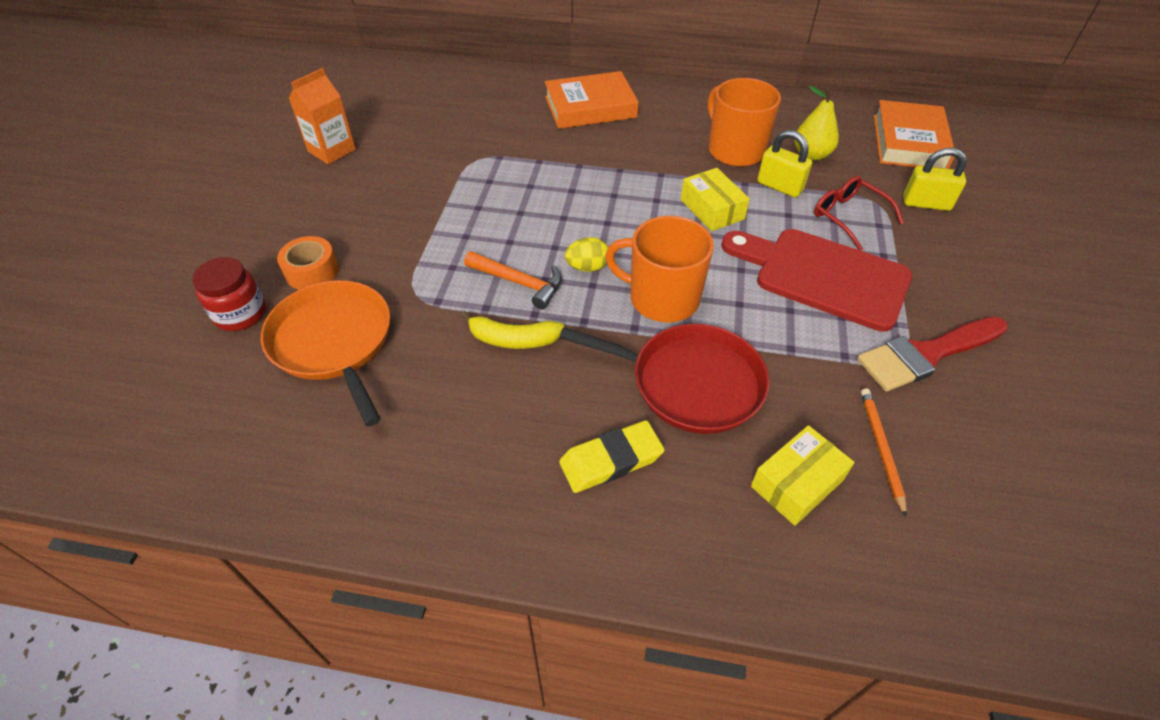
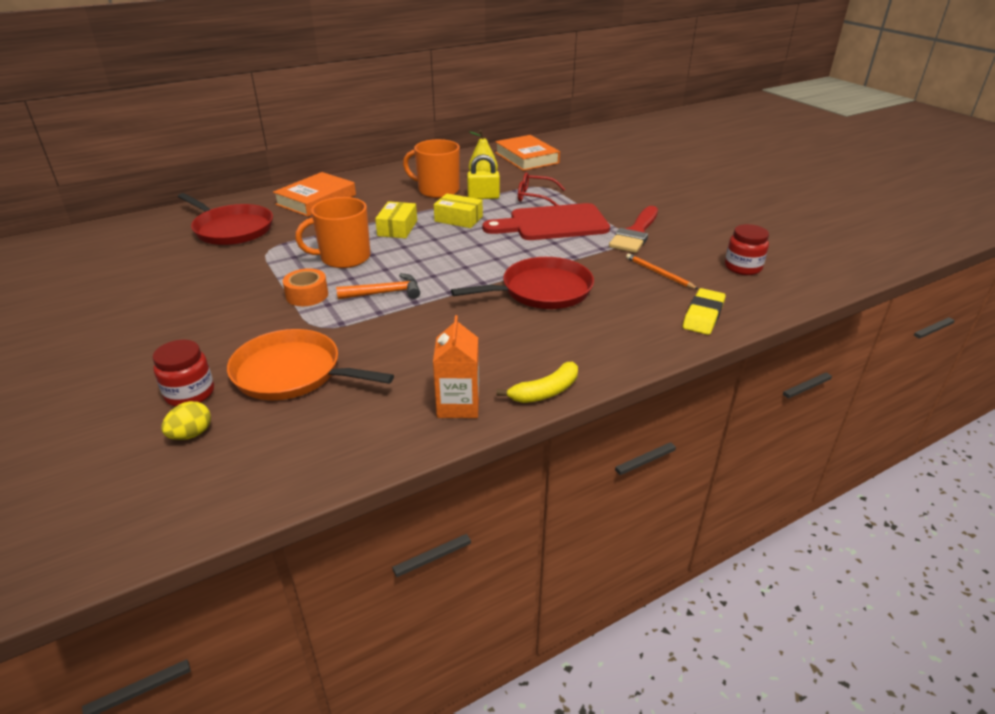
camera: 40 degrees left, 15 degrees down
(312, 271) = (219, 349): orange tape -> orange tape (307, 295)
(332, 150) = (134, 285): orange carton -> orange carton (458, 405)
(474, 114) = (231, 229): none -> red pan
(513, 339) = (417, 317): yellow banana -> yellow banana (545, 392)
(587, 267) = (419, 270): yellow egg -> yellow egg (191, 434)
(611, 460) = (543, 337): yellow eraser -> yellow eraser (703, 315)
(662, 298) = (481, 265): orange mug -> orange mug (344, 258)
(797, 483) = (640, 302): yellow box -> yellow box (397, 228)
(926, 203) = (565, 179): yellow padlock -> none
(1034, 519) = (743, 267): none -> red jar

